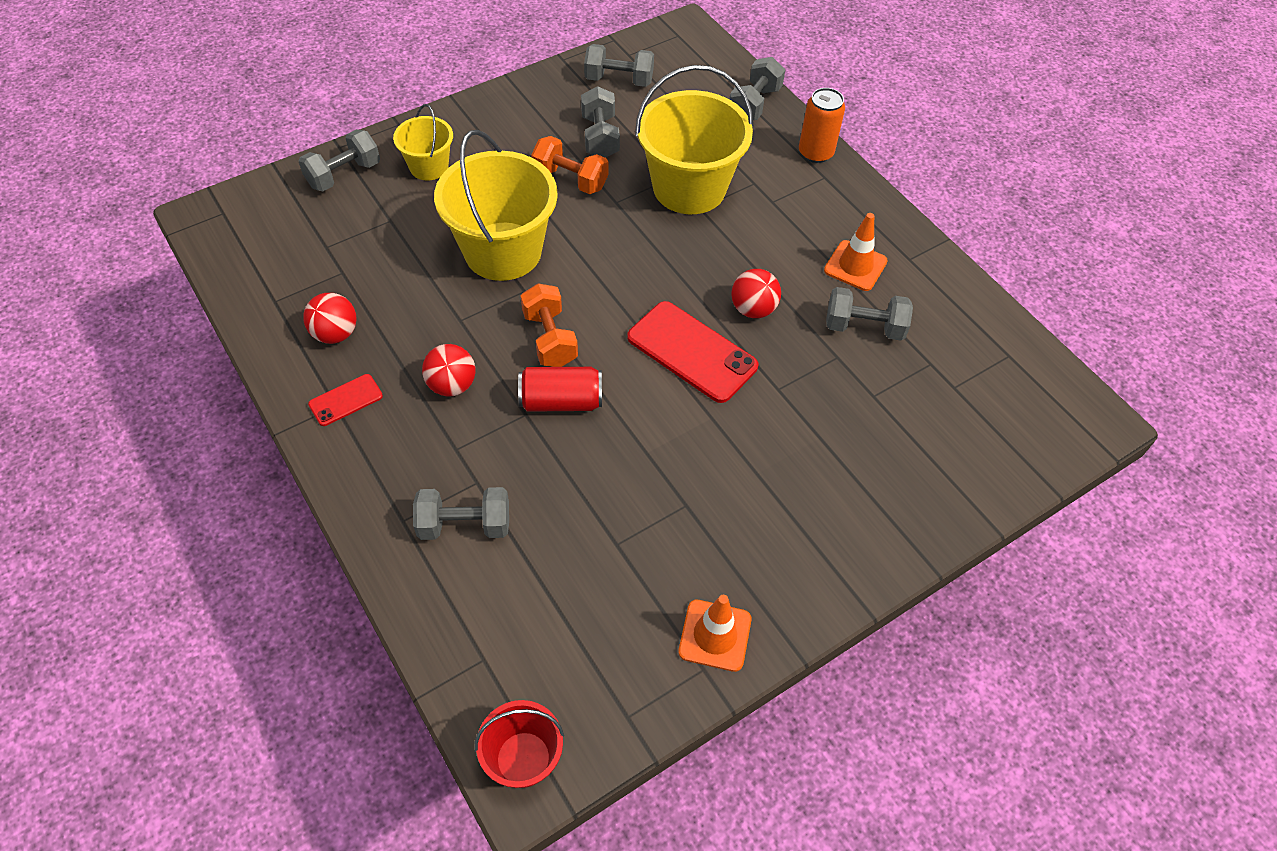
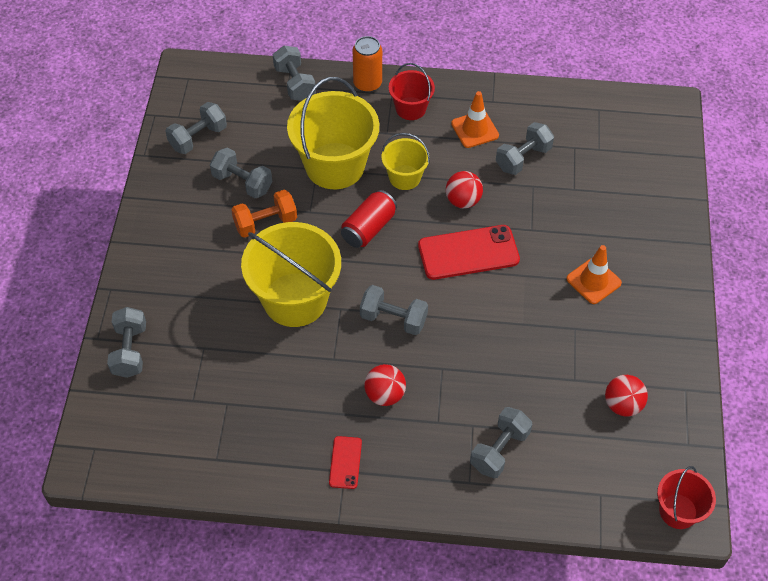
camera: 50 degrees left, 0 degrees up
(335, 334) = (281, 437): red ball -> red ball (622, 405)
(429, 166) = (173, 295): yellow bucket -> yellow bucket (404, 177)
(550, 339) = (393, 319): orange dumbbell -> grey dumbbell
(561, 401) = (448, 343): red can -> red can (368, 228)
(715, 635) = (669, 370): orange traffic cone -> orange traffic cone (593, 281)
(823, 201) = (410, 108): none -> red bucket

